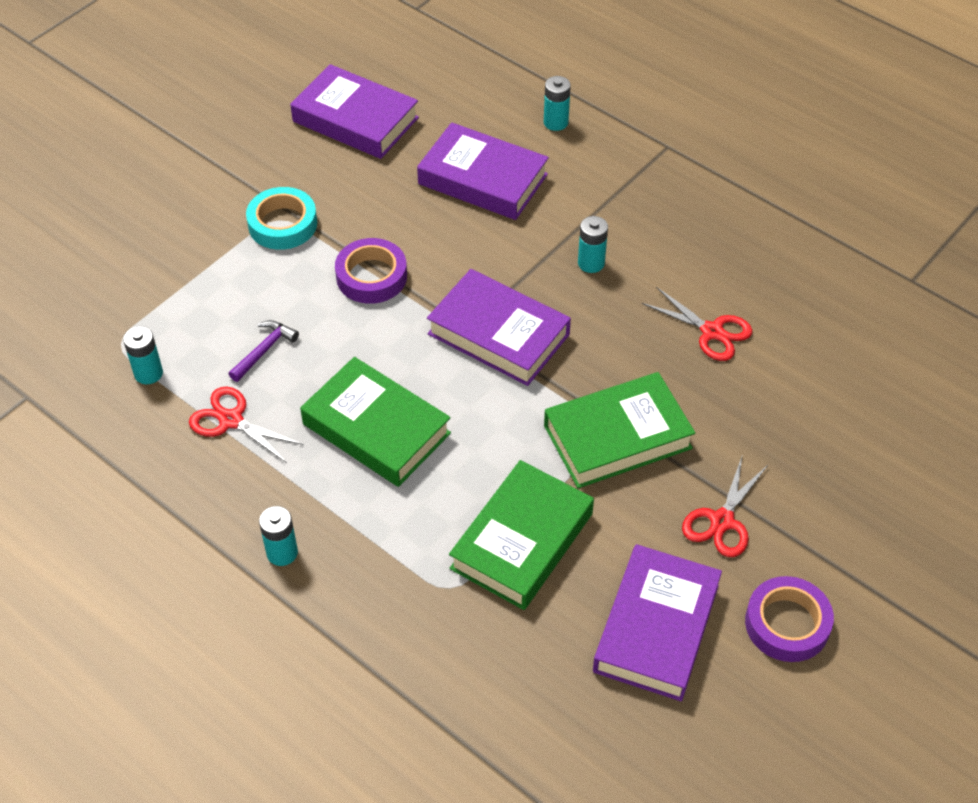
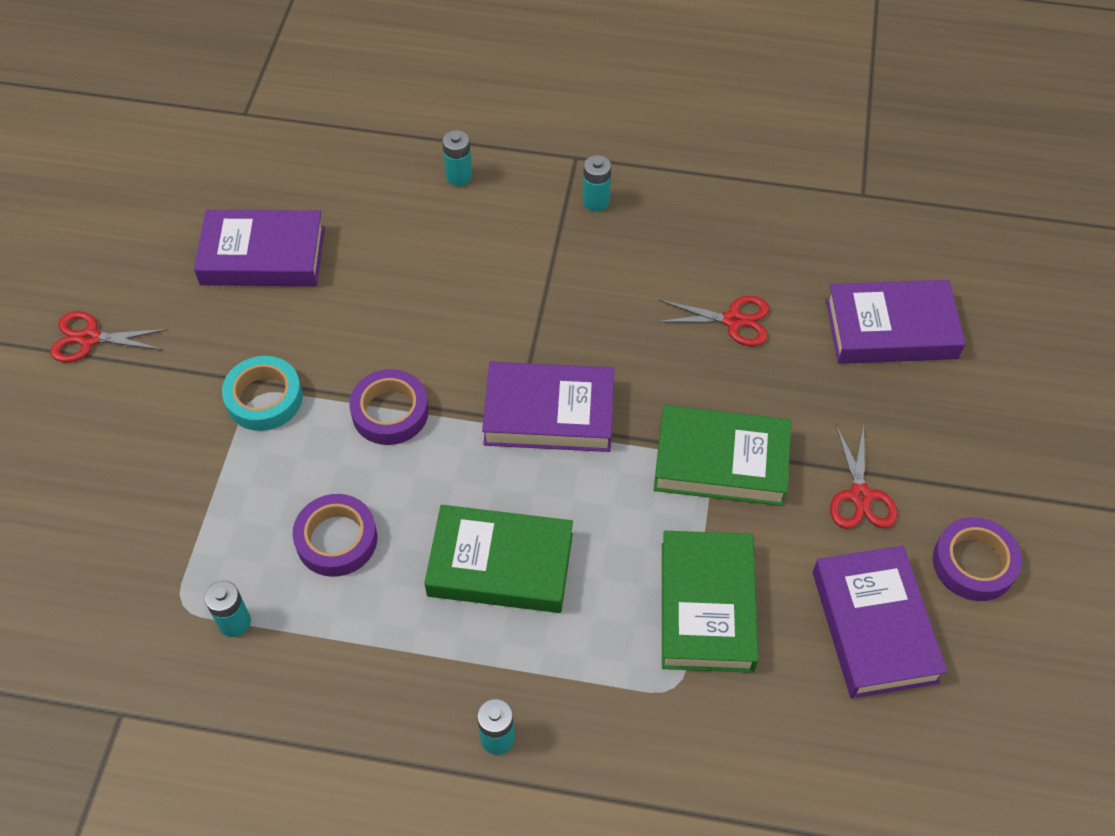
camera: 30 degrees left, 5 degrees up
(231, 420) = (354, 629): red scissors -> red scissors (90, 338)
(264, 350) = (336, 539): purple hammer -> purple tape
(483, 179) = (429, 264): purple book -> purple book (891, 329)
(591, 263) = (585, 303): turquoise battery -> turquoise battery (596, 201)
(617, 437) = (721, 462): green book -> green book turned 60 degrees clockwise

